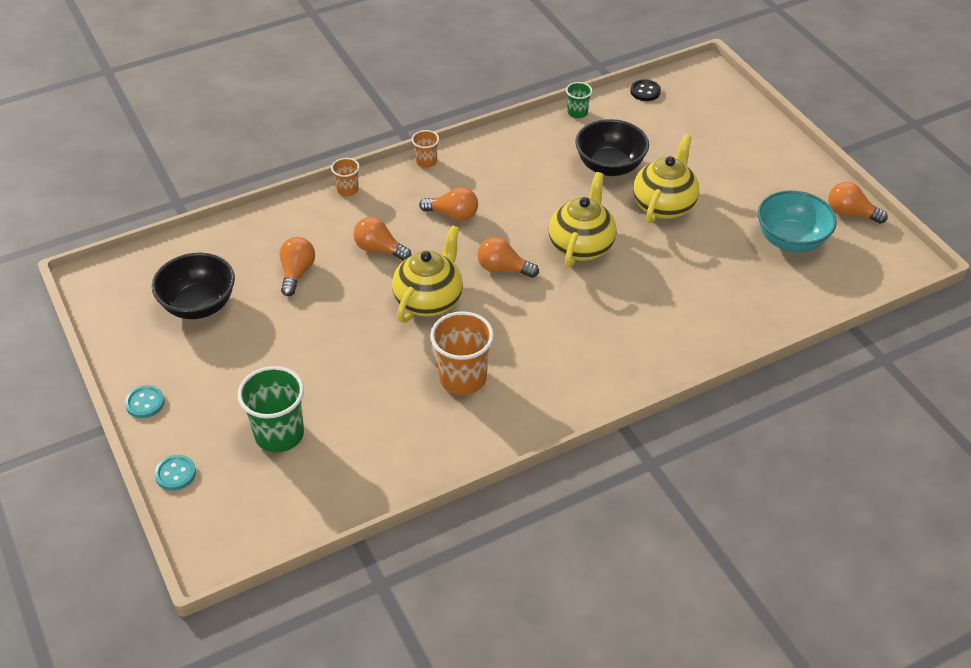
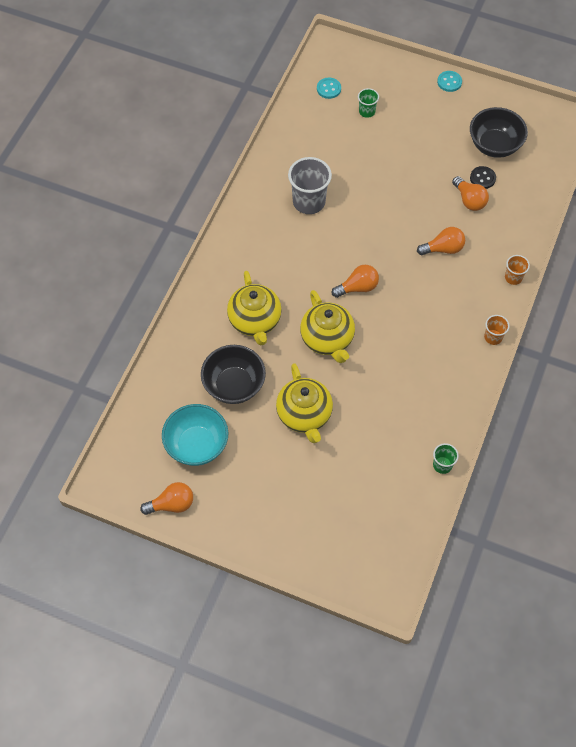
camera: 140 degrees right, 15 degrees up
(175, 474) = (391, 64): turquoise button -> turquoise button (328, 89)
(279, 434) = (367, 111): green cup -> green cup, size x0.52
(429, 300) = (377, 235): yellow teapot -> yellow teapot (255, 321)
(453, 215) = (429, 306): orange light bulb -> none
(462, 378) = (309, 202): orange cup -> grey cup
(609, 166) = (371, 425): black bowl -> black bowl (234, 385)
(645, 91) = (415, 530): black button -> black button (482, 178)

